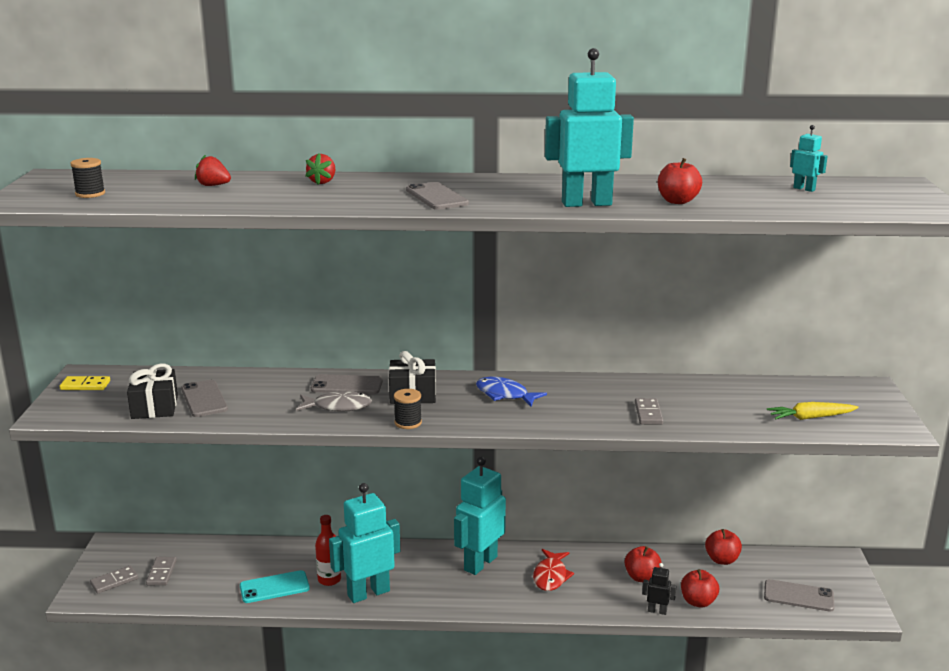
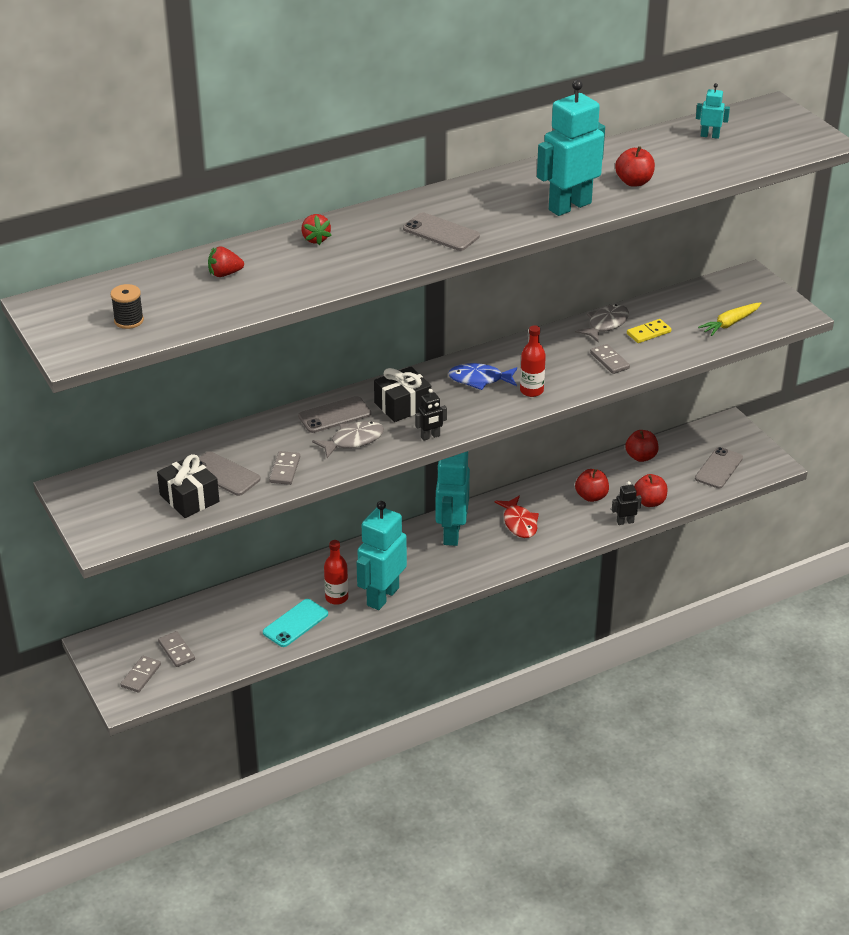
camera: 30 degrees left, 15 degrees up
(85, 385) = (90, 499): yellow domino -> yellow domino (648, 333)
(255, 410) = (285, 470): none -> grey domino
(408, 423) = (430, 436): black spool -> black robot
(544, 415) = (531, 391): none -> red bottle
(675, 386) = (605, 324): none -> grey fish
(798, 596) = (718, 468): grey phone -> grey phone turned 45 degrees counterclockwise

